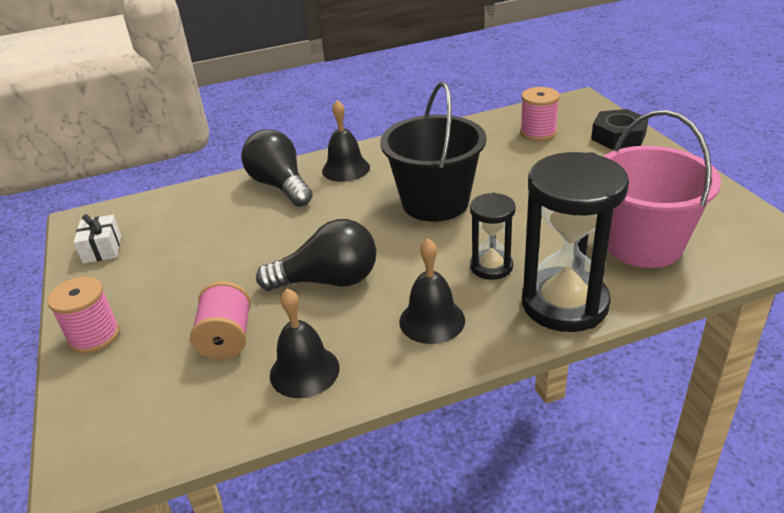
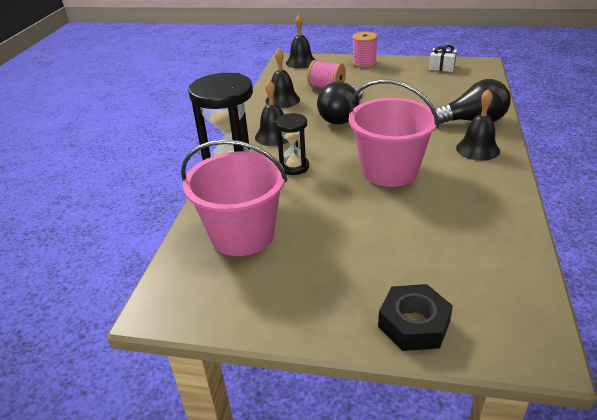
camera: 120 degrees right, 0 degrees up
(101, 433) = (301, 62): none -> black bell
(435, 202) = (389, 171): black bucket -> pink bucket
(538, 132) = (469, 270): pink spool -> none

